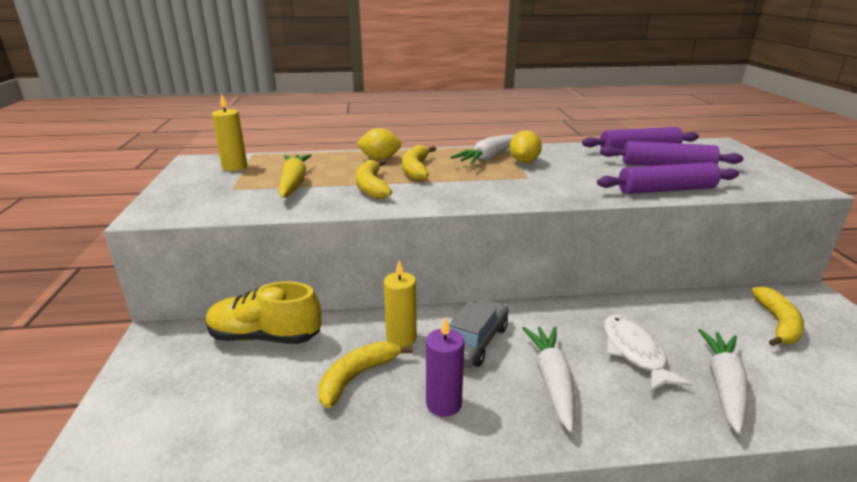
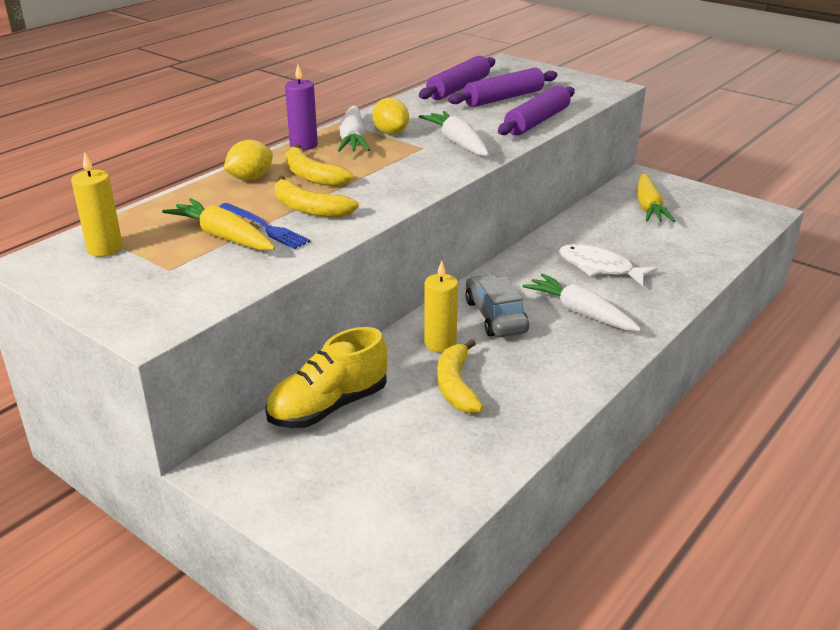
camera: 45 degrees left, 5 degrees up
(325, 187) = (265, 227): none -> blue fork
(443, 404) = (540, 365): purple candle -> purple candle (303, 145)
(724, 385) = (668, 262): white carrot -> white carrot (457, 143)
(777, 324) = (648, 207): yellow banana -> yellow carrot

